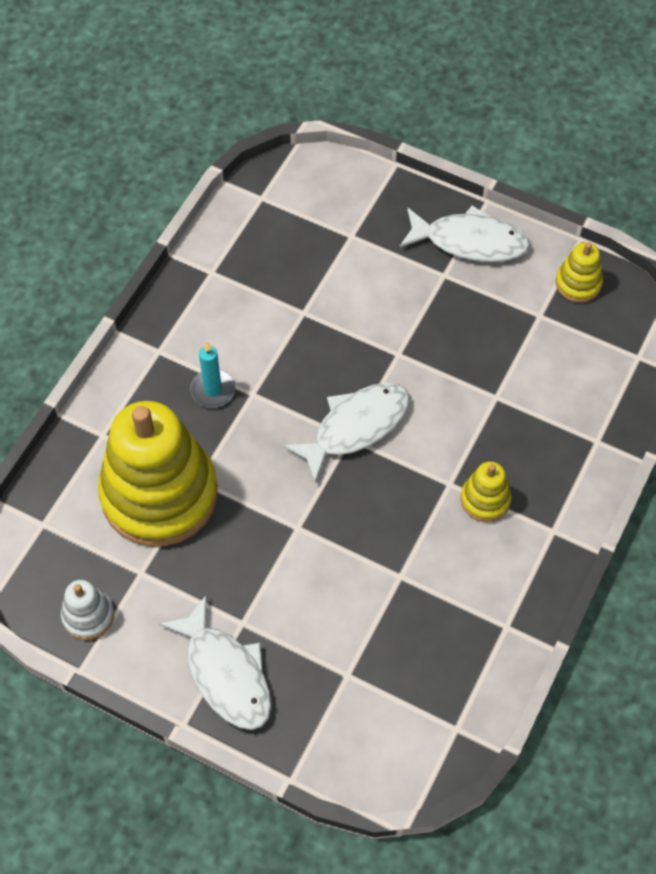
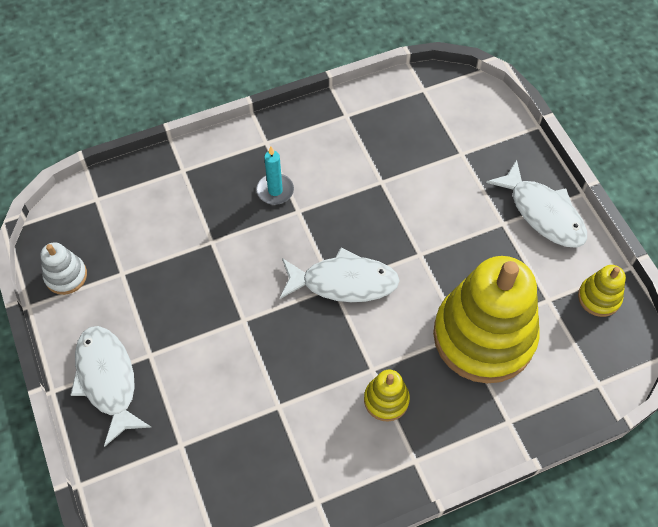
camera: 40 degrees right, 0 degrees up
(159, 494) = (179, 232): yellow stacking toy -> yellow stacking toy (484, 336)
(226, 674) = (107, 380): white fish -> white fish turned 150 degrees clockwise

